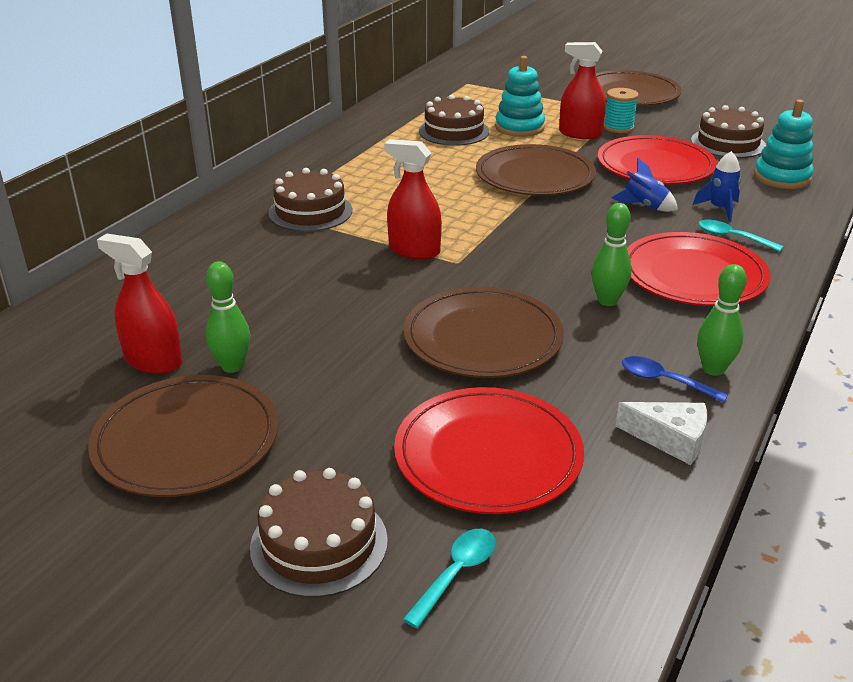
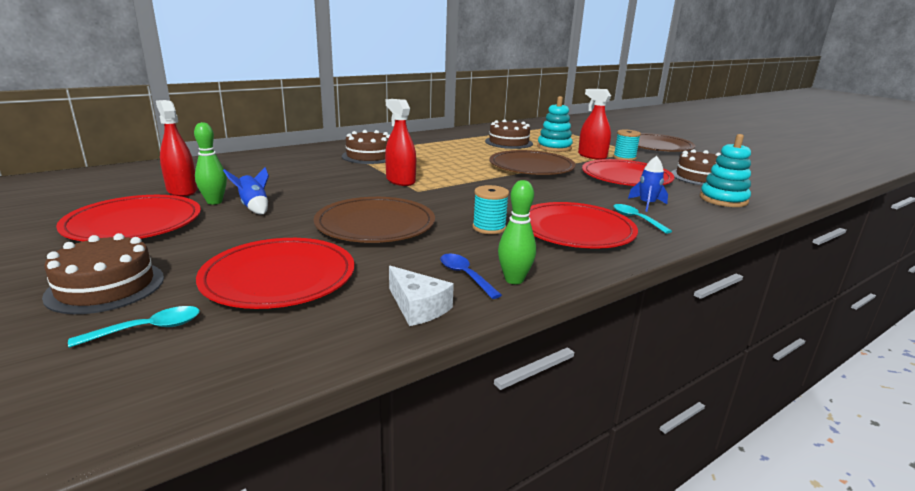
camera: 25 degrees right, 10 degrees down
(186, 440) = (134, 223): brown plate -> red plate
(607, 301) = (489, 228): green bowling pin -> turquoise spool
(644, 206) = (589, 192): blue rocket -> blue rocket (254, 207)

